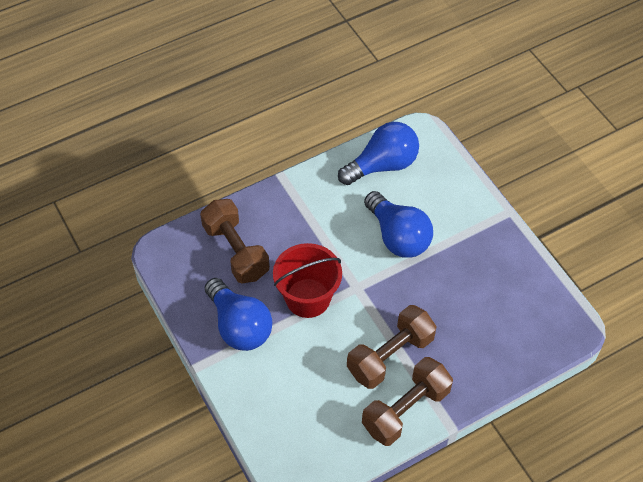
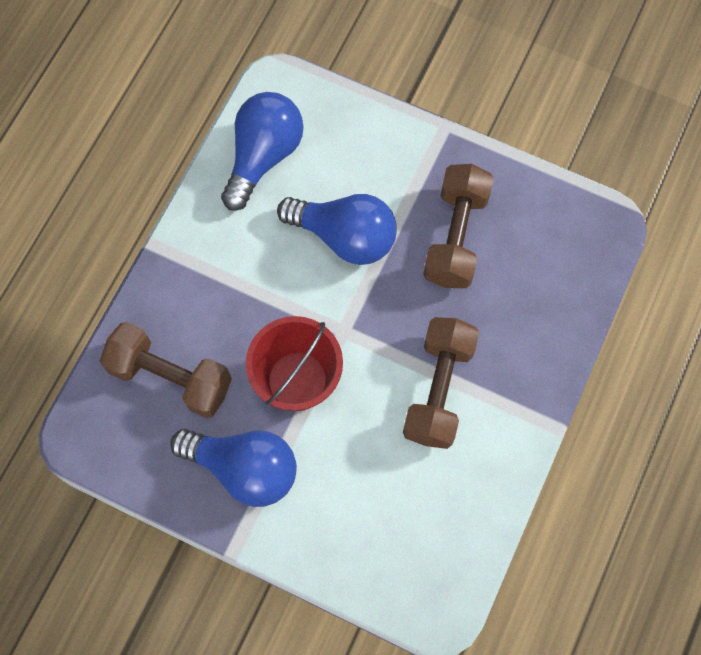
camera: 35 degrees left, 15 degrees up
(406, 410) = (499, 442): brown dumbbell -> brown dumbbell (456, 236)

